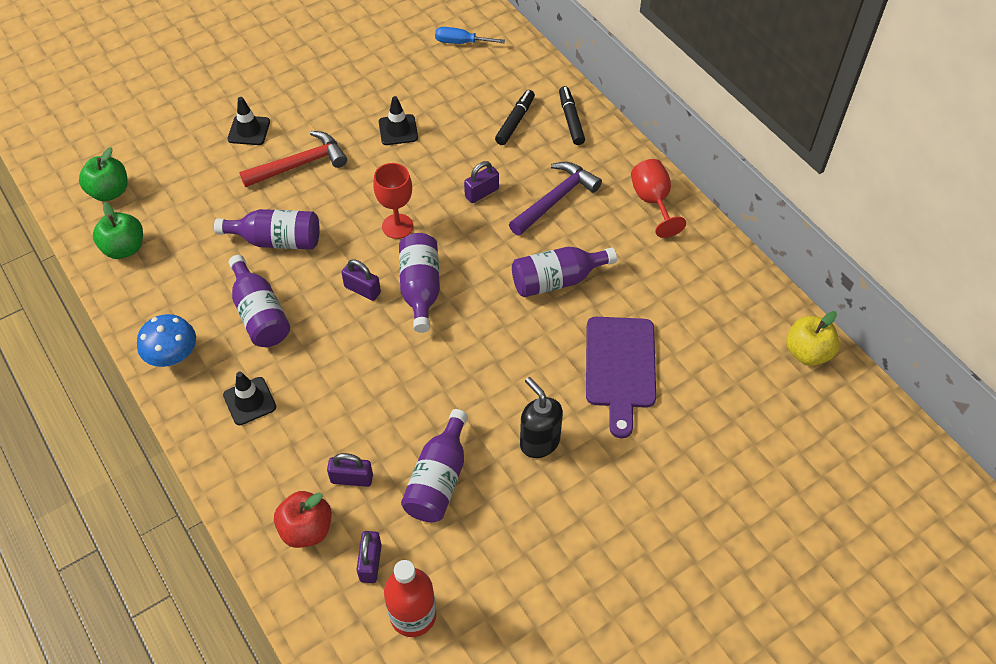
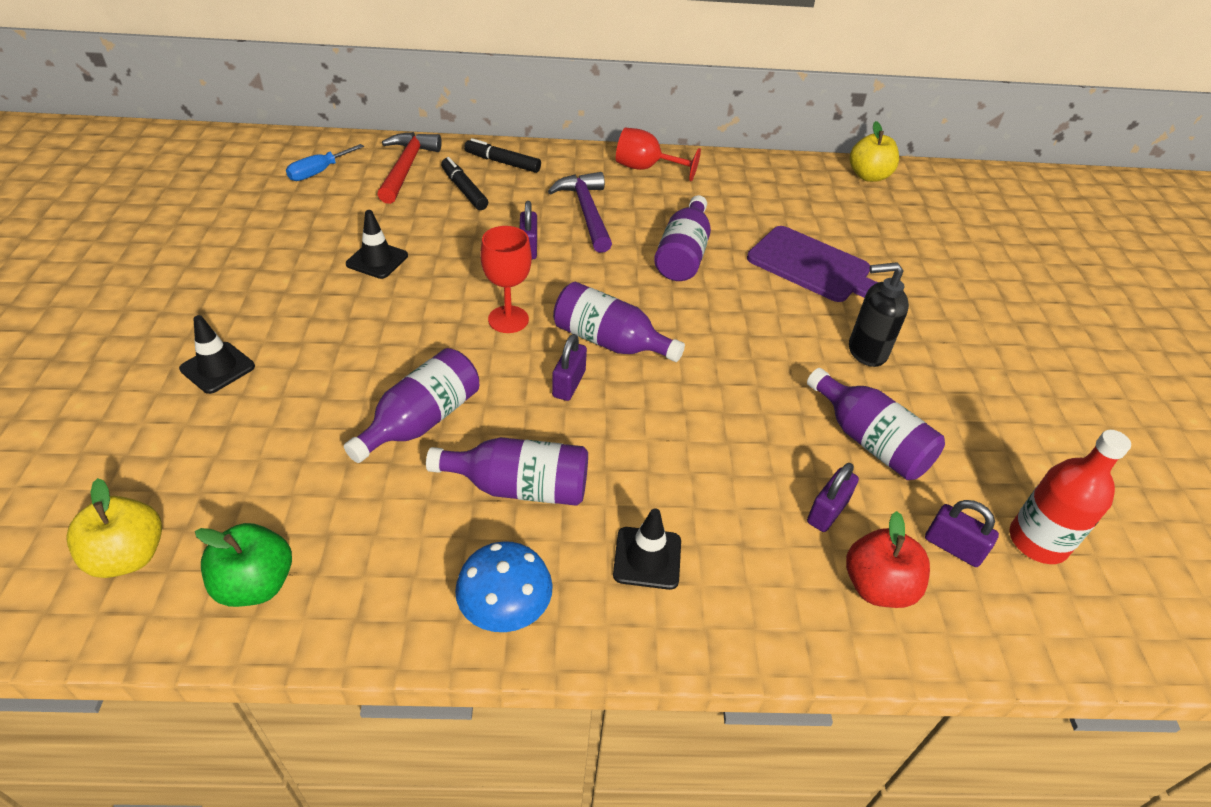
camera: 60 degrees left, 10 degrees down
(110, 192) = (128, 556): green apple -> yellow apple
(299, 164) = (329, 350): red hammer -> red hammer (406, 168)
(362, 290) = (568, 384): purple padlock -> purple padlock turned 45 degrees counterclockwise

